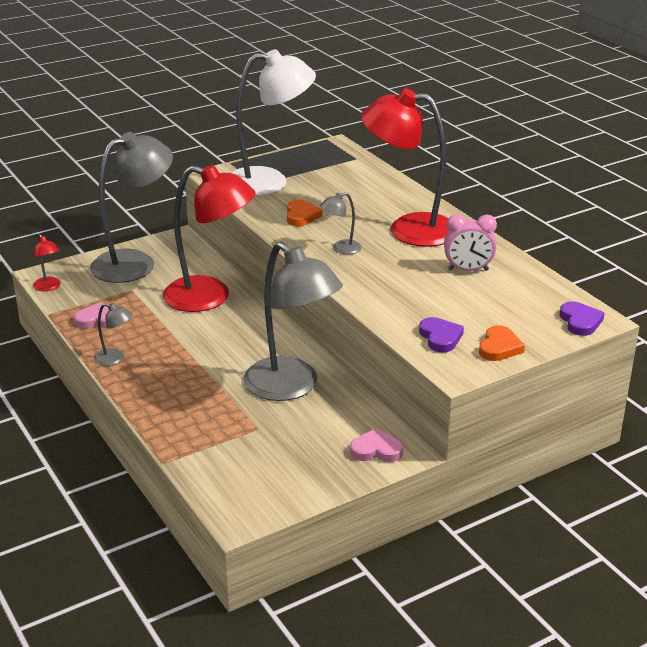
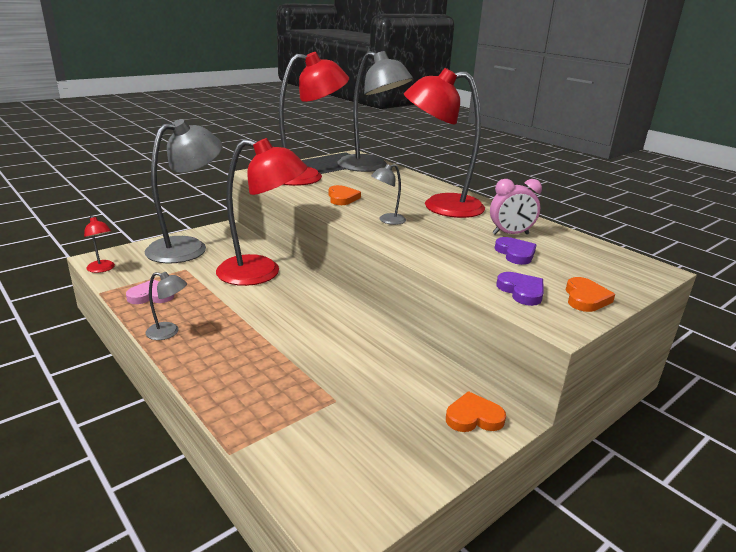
camera: 10 degrees left, 5 degrees down
(270, 182) = (307, 176): white lamp -> red lamp
(291, 387) = (360, 352): grey lamp -> grey lamp (371, 167)
(376, 450) = (473, 417): pink heart -> orange heart
(580, 321) = (642, 272): purple heart -> purple heart (515, 253)

